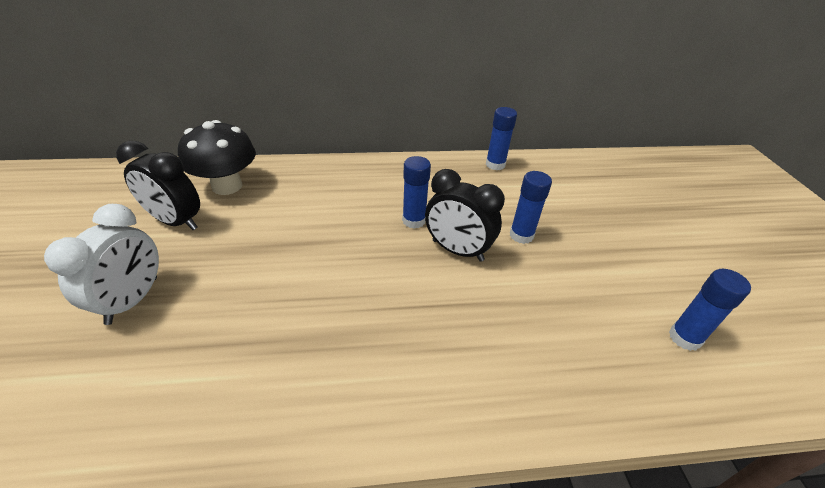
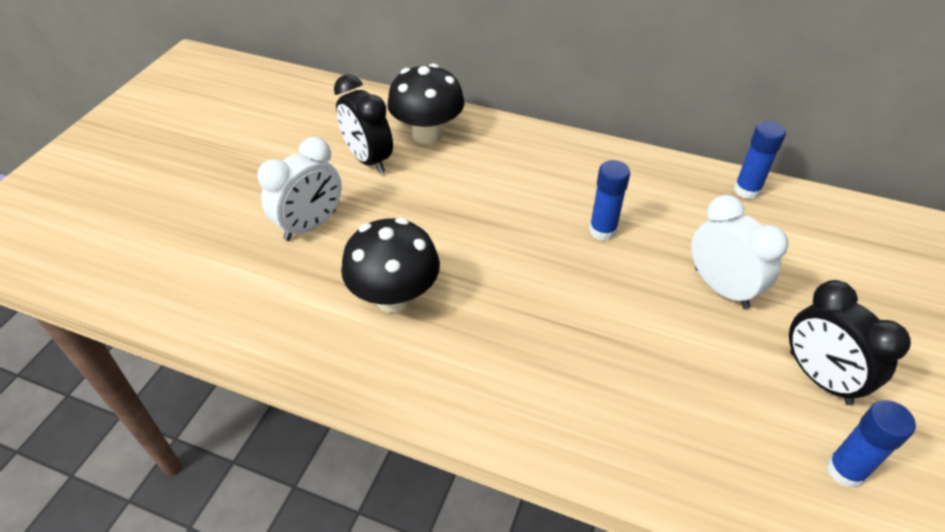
camera: 30 degrees right, 5 degrees up
(256, 340) = (395, 297): none -> black mushroom
(457, 250) = (632, 280): black clock -> black clock (819, 378)
(521, 235) = (721, 288): blue glue stick -> white clock

